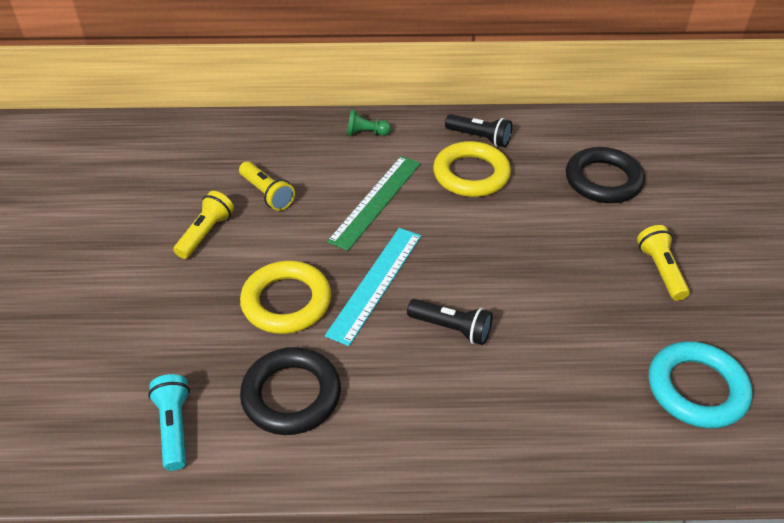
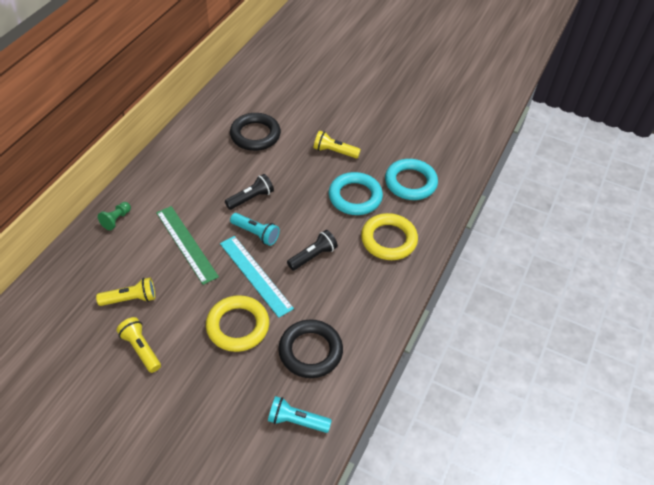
camera: 65 degrees left, 5 degrees up
(441, 254) = (256, 233): none -> turquoise flashlight
(471, 174) = (202, 187): yellow ring -> yellow ring (388, 240)
(479, 138) = (173, 167): black flashlight -> black flashlight (251, 198)
(599, 330) = (355, 197): none -> turquoise ring

